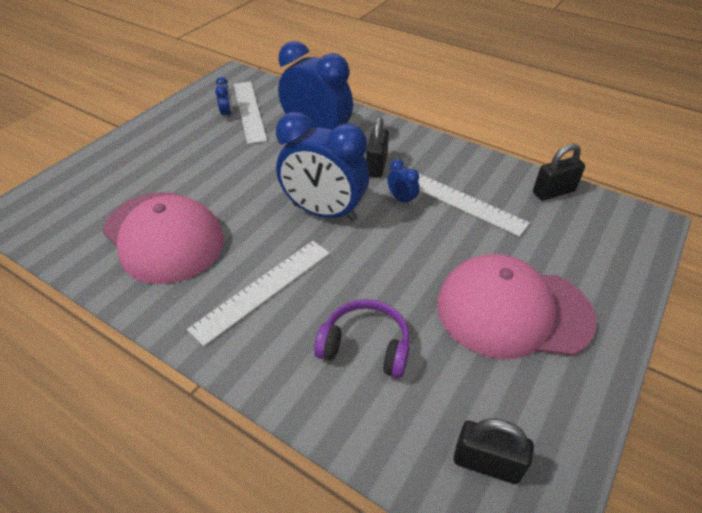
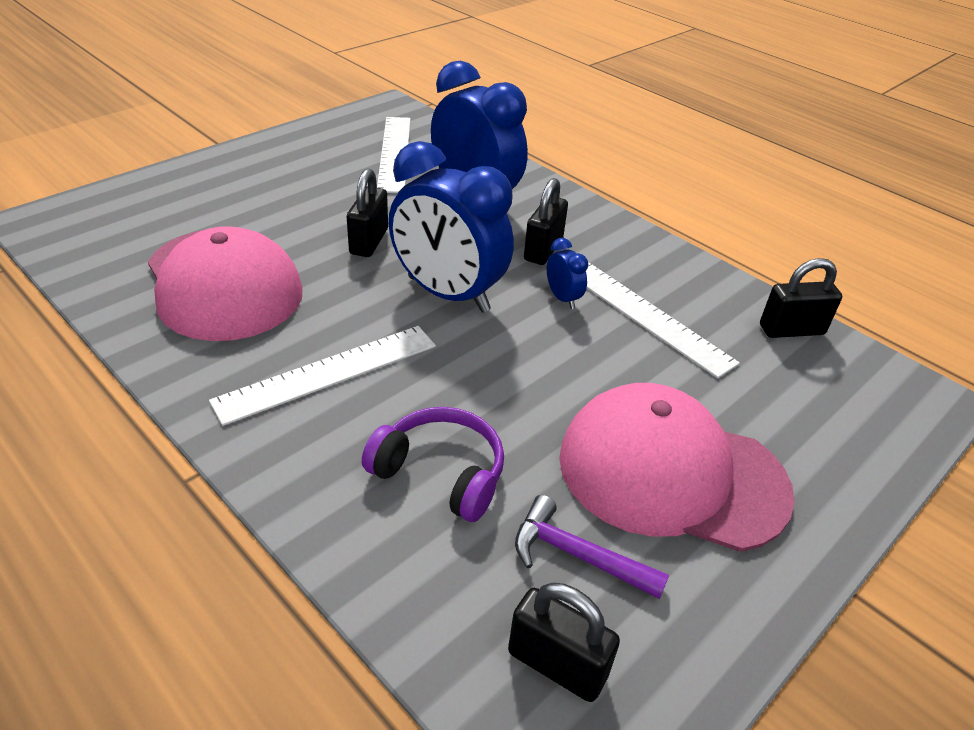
camera: 10 degrees right, 5 degrees down
(227, 114) = (363, 152): blue clock -> none
(255, 183) = (369, 242): none -> black padlock
(474, 383) = (577, 555): none -> purple hammer

